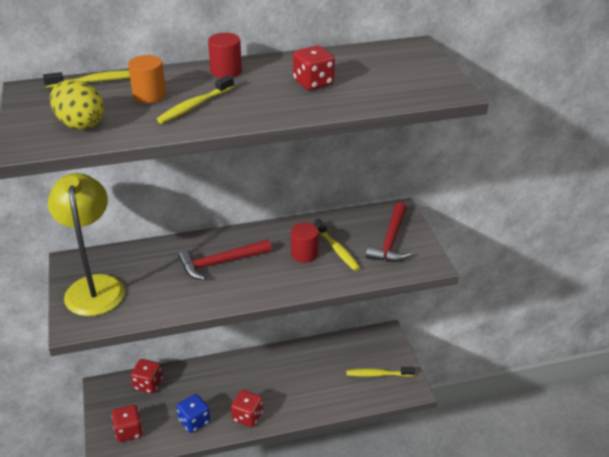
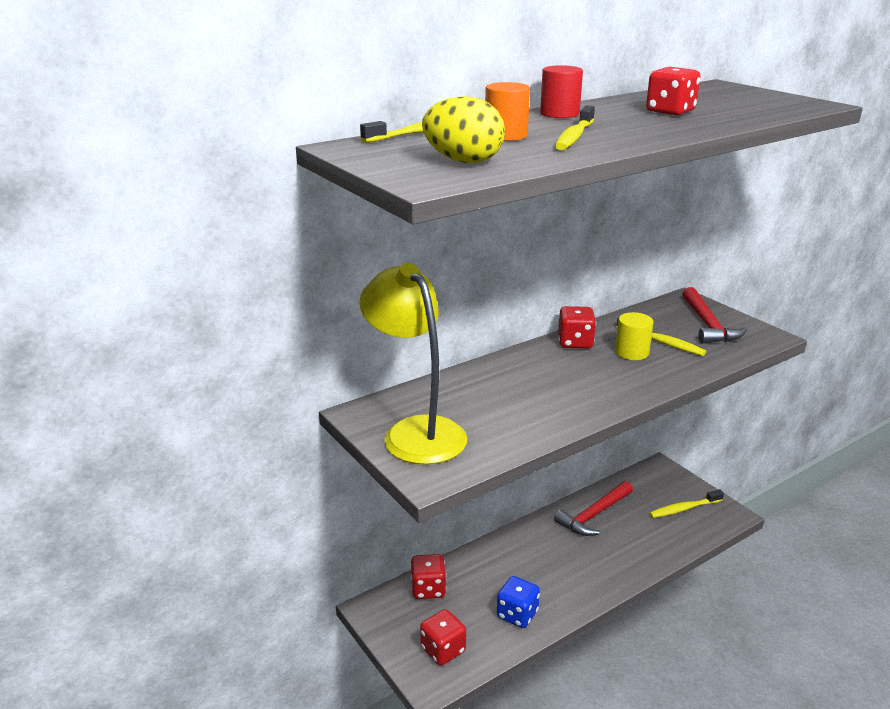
camera: 20 degrees left, 10 degrees down
(220, 263) = (546, 378): red hammer -> red hammer (593, 515)
(247, 416) = (576, 591): red dice -> red dice (575, 342)
(304, 254) = (631, 352): red cylinder -> yellow cylinder

